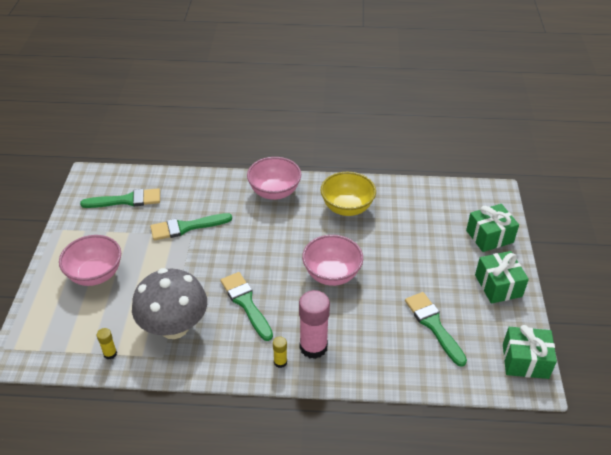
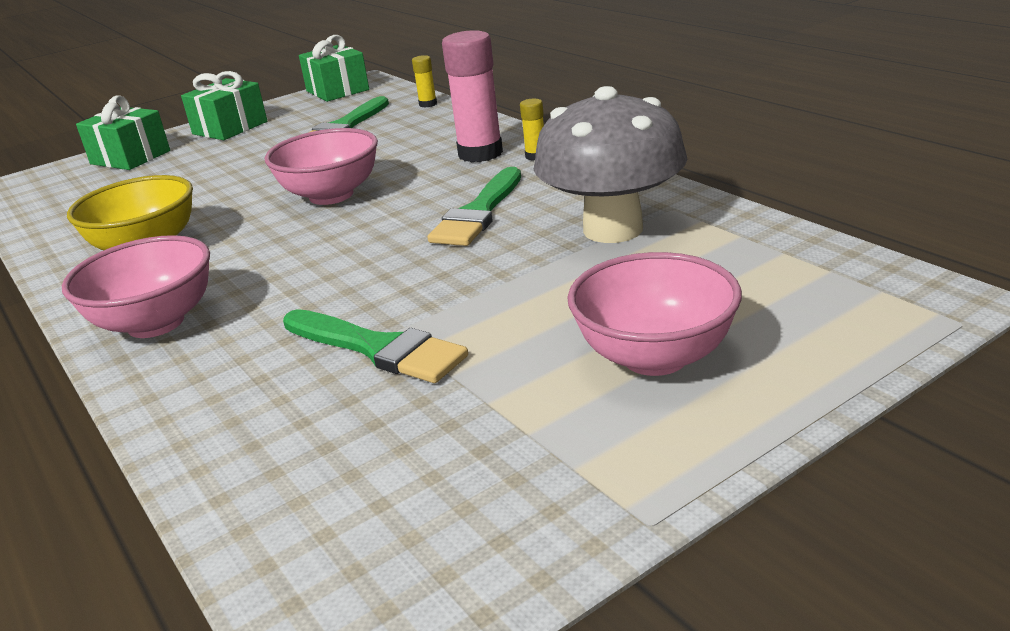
camera: 125 degrees left, 15 degrees down
(110, 354) = (750, 239): yellow glue stick -> yellow glue stick (428, 104)
(126, 200) = (386, 485): green brush -> none

